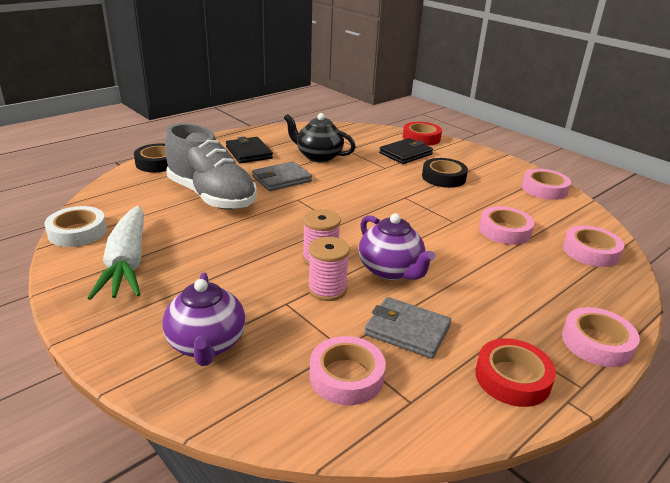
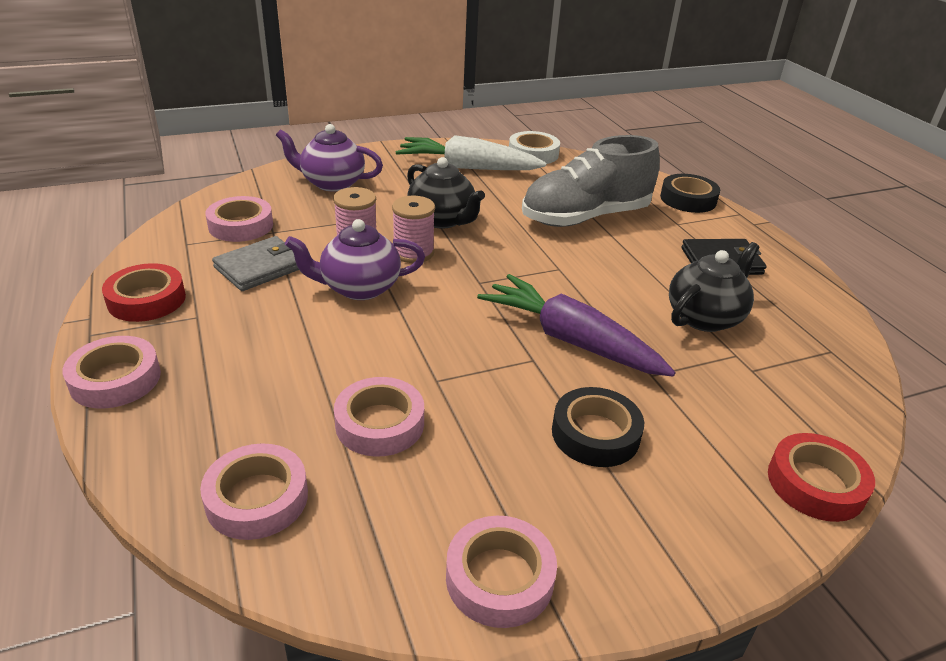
camera: 110 degrees right, 5 degrees up
(254, 256) = (442, 220): none -> black teapot
(281, 179) = (623, 269): grey wallet -> none
(376, 189) = (571, 340): none -> purple carrot
(406, 154) = (717, 424): black wallet -> none

